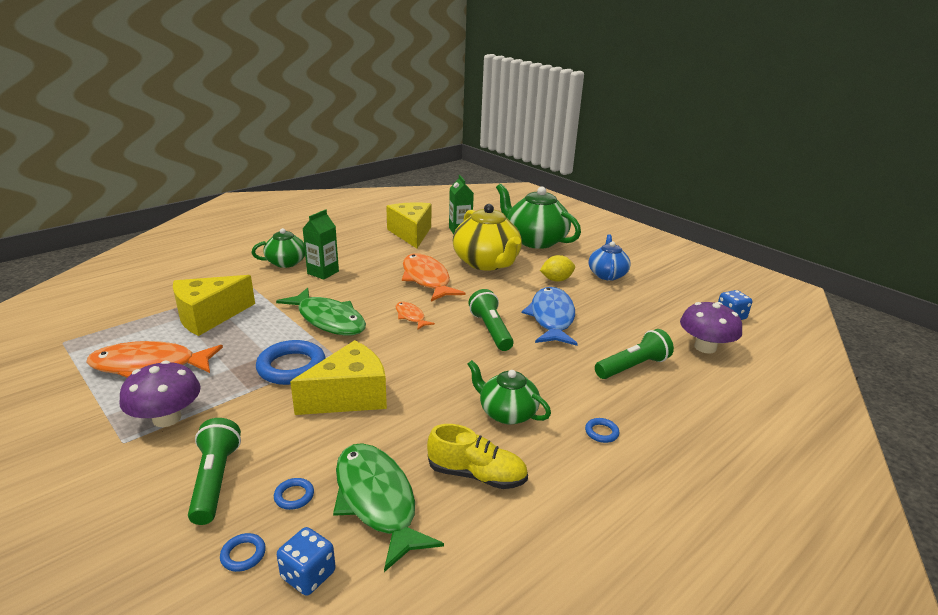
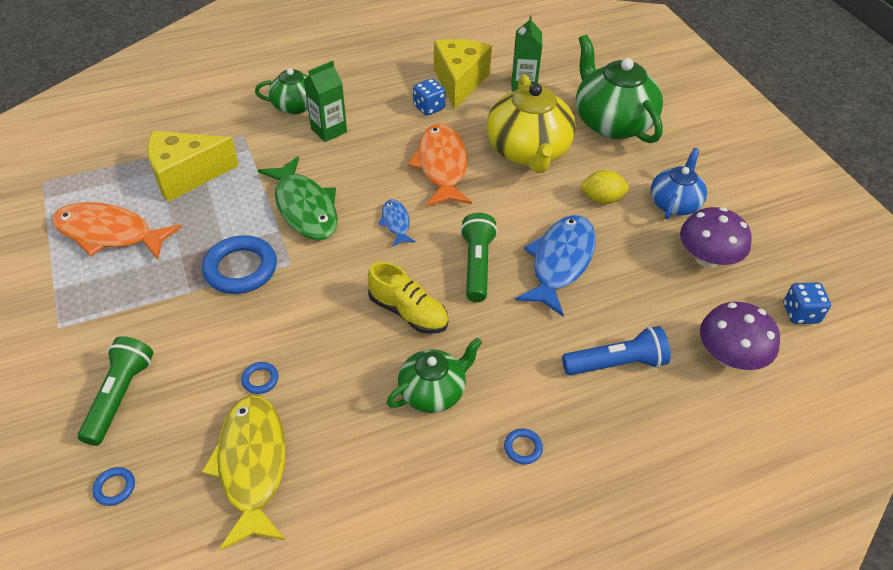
camera: 20 degrees right, 20 degrees up
(167, 418) = (103, 307): purple mushroom -> purple mushroom (707, 258)
(294, 496) = (181, 436): blue ring -> blue ring (260, 379)
(308, 575) = (159, 528): blue dice -> blue dice (429, 108)
(349, 396) = (281, 324): yellow cheese -> none
(377, 501) = (252, 465): green fish -> yellow fish
(411, 316) = (396, 223): orange fish -> blue fish
(477, 475) = (361, 463): yellow shoe -> yellow shoe (408, 312)
(507, 413) = (433, 391): green teapot -> green teapot turned 90 degrees clockwise
(632, 367) = (616, 363): green flashlight -> blue flashlight

